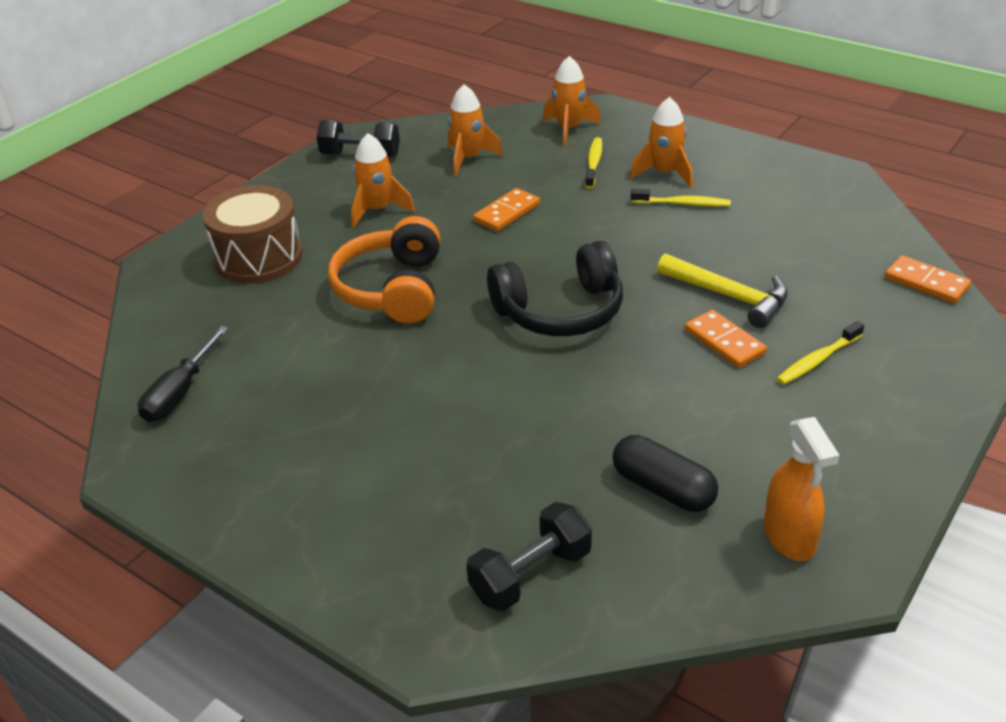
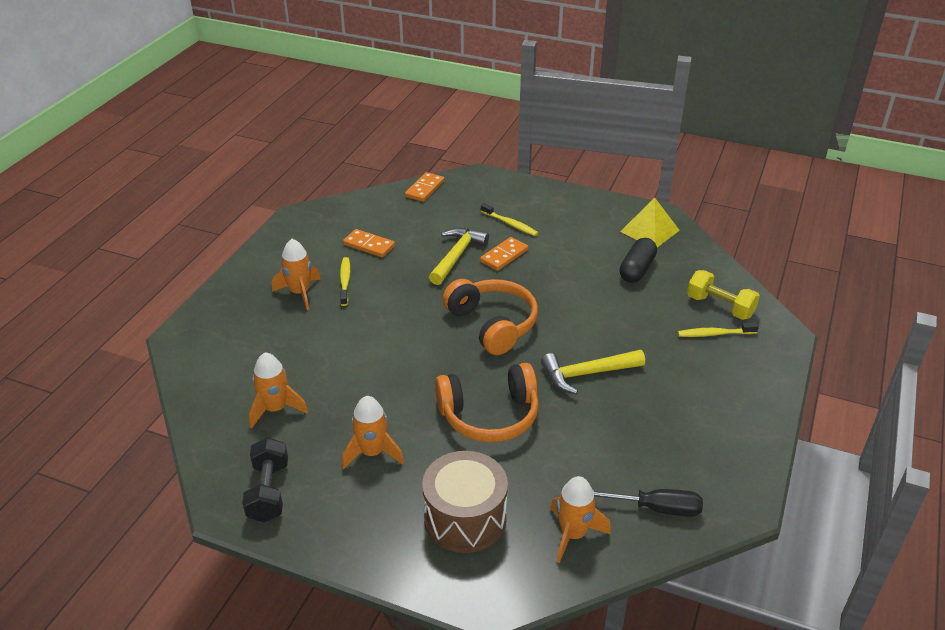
camera: 105 degrees left, 0 degrees up
(428, 379) = (586, 374): none -> yellow hammer
(507, 213) = (368, 369): orange domino -> orange domino (369, 245)
(531, 574) = (720, 307): black dumbbell -> yellow dumbbell
(560, 311) = (492, 324): black headphones -> orange headphones
(569, 129) = (221, 352): orange rocket -> orange rocket (573, 534)
(594, 163) = (284, 331): yellow toothbrush -> yellow toothbrush (714, 334)
(789, 538) = (649, 231): orange spray bottle -> yellow pyramid

